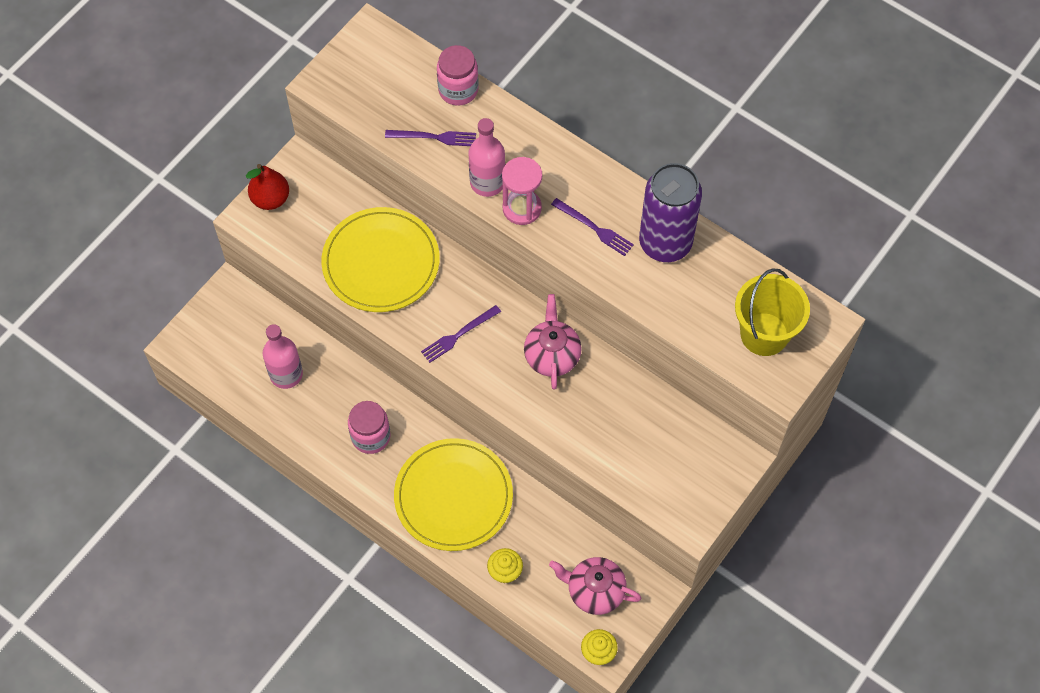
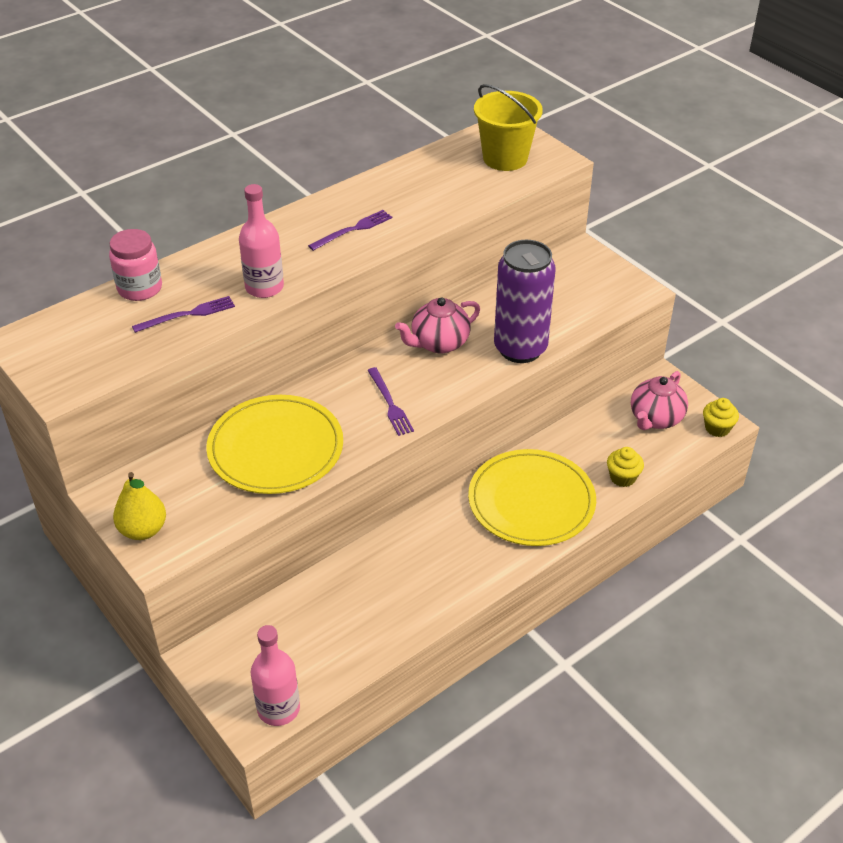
camera: 75 degrees left, 20 degrees down
(270, 199) = (143, 530): red pear -> yellow pear
(286, 374) = (337, 619): pink bottle -> pink bottle (278, 708)
(371, 436) = (442, 556): pink jar -> none
(434, 137) = (188, 314): purple fork -> purple fork turned 45 degrees clockwise
(522, 208) = (307, 270): pink hourglass -> none
(552, 355) = (439, 343): pink teapot -> pink teapot turned 45 degrees counterclockwise
(665, 243) = (389, 193): purple can -> purple can (520, 349)

